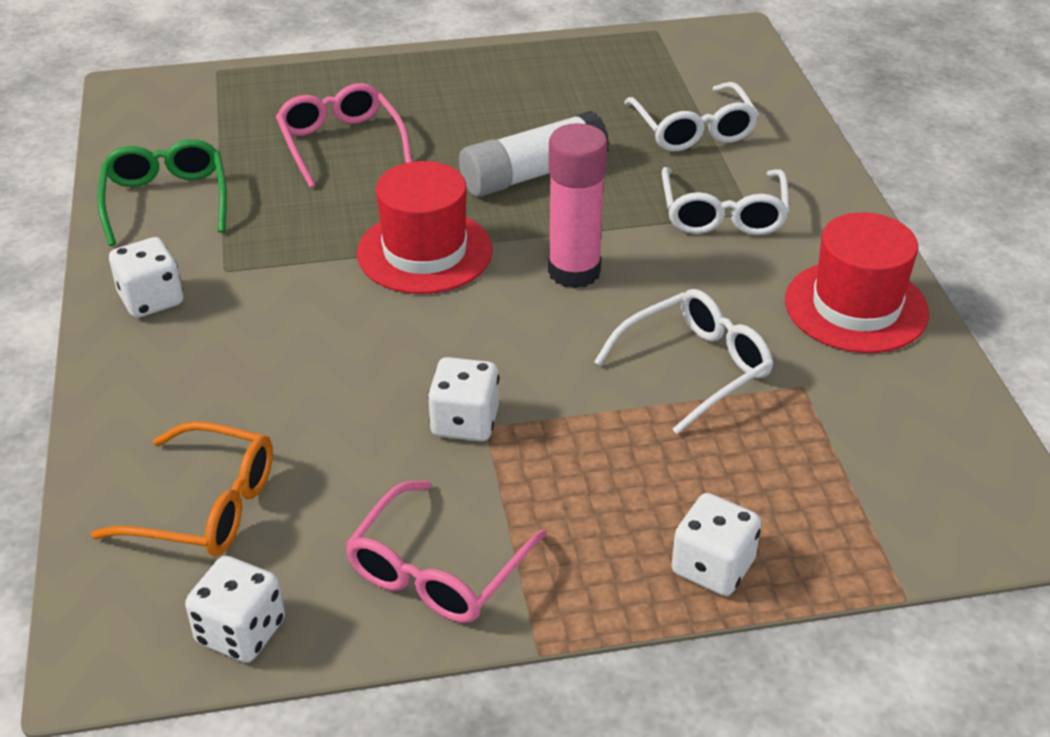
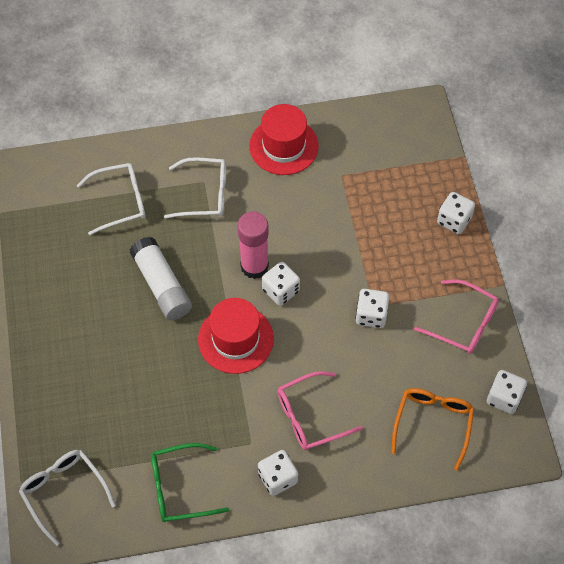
camera: 90 degrees left, 20 degrees up
(341, 144) = (122, 392): pink glasses -> pink glasses (310, 416)
(522, 303) = (281, 290): none -> white dice
(694, 368) = (330, 217): white glasses -> white glasses (64, 492)

